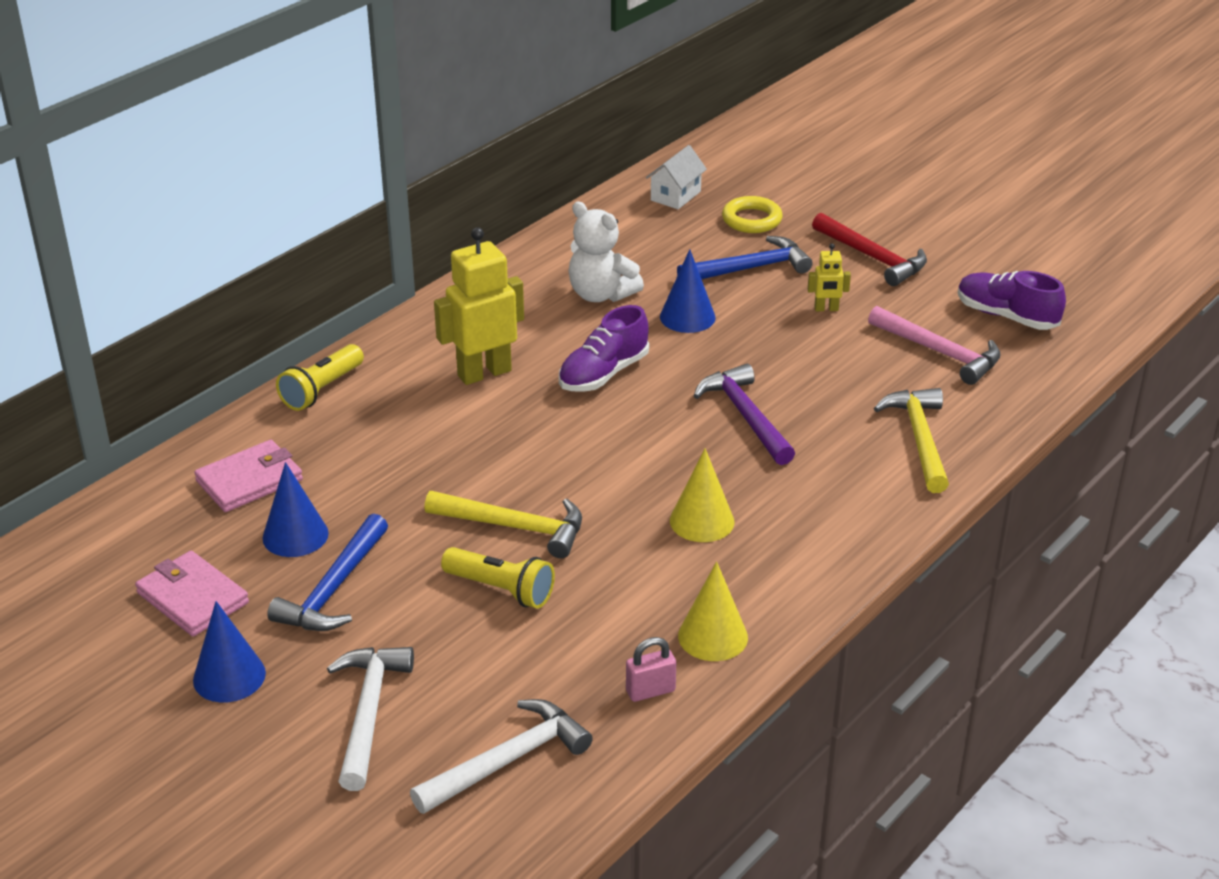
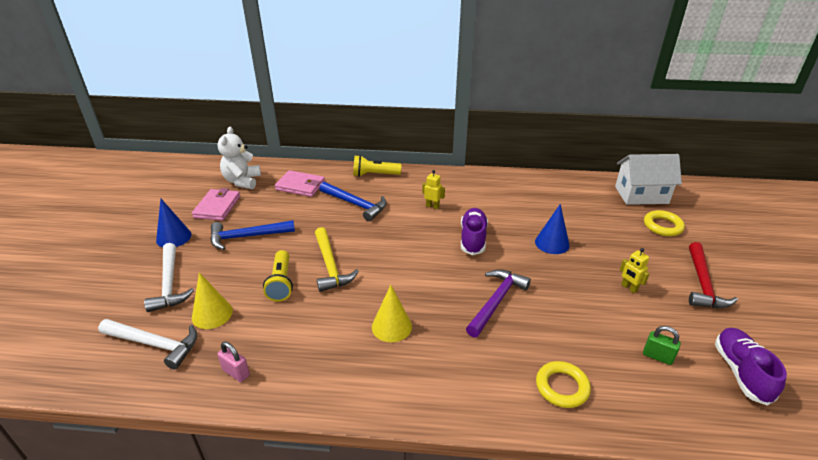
camera: 55 degrees right, 0 degrees up
(295, 535) = (275, 211): blue cone -> none
(369, 712) = (169, 284): white hammer -> white hammer turned 105 degrees clockwise
(484, 373) = (432, 206): yellow robot -> yellow robot, size x0.47
(601, 294) = (532, 210): white teddy bear -> white teddy bear (242, 181)
(603, 374) = (473, 239): purple shoe -> purple shoe turned 90 degrees clockwise
(675, 196) = (641, 195): white house -> white house, size x1.67
(713, 636) = (297, 377): yellow cone -> yellow cone (212, 314)
(750, 269) = (621, 245): blue hammer -> blue hammer (356, 204)
(919, 439) = (562, 387): yellow hammer -> yellow ring
(940, 353) = (657, 356): pink hammer -> green padlock

